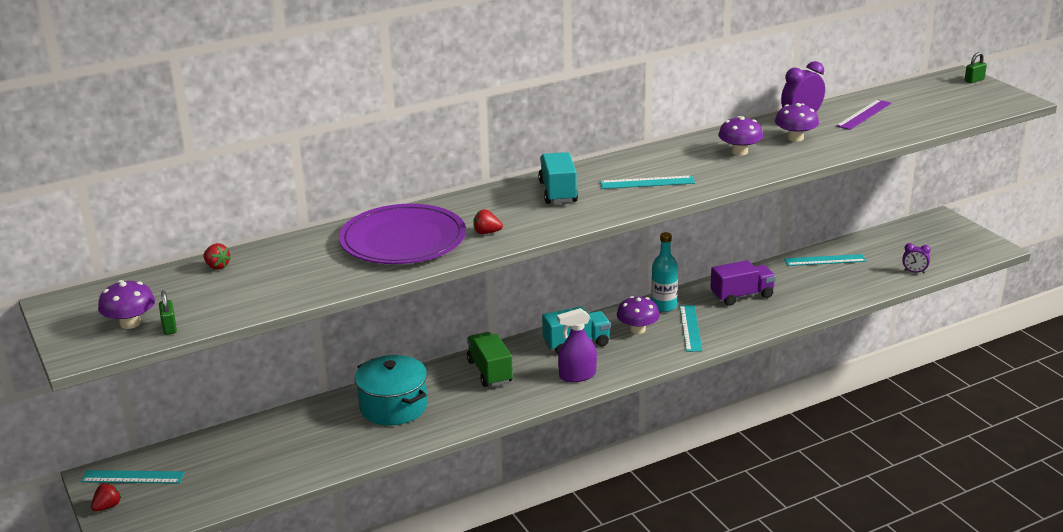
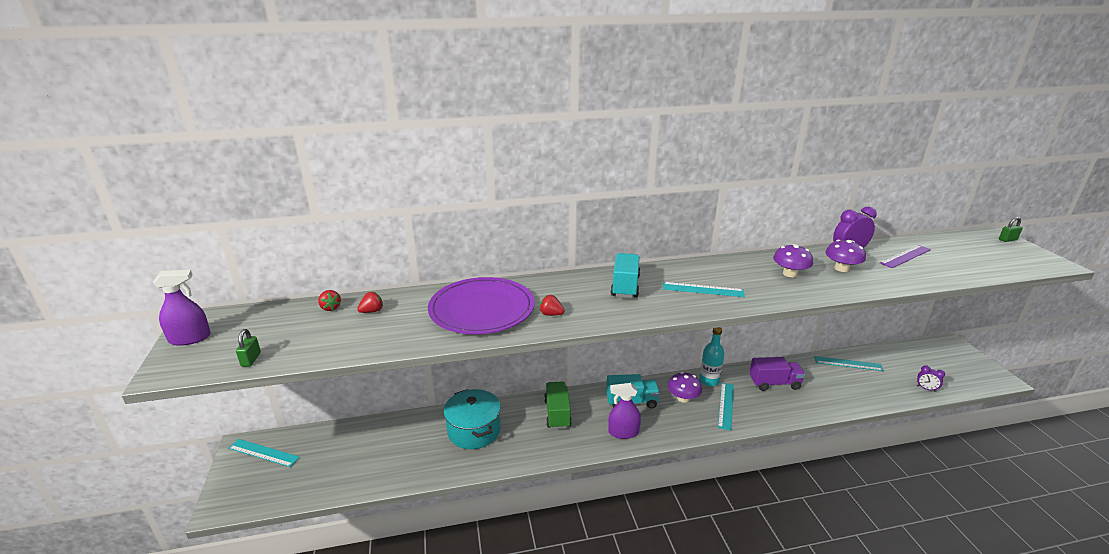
camera: 15 degrees right, 0 degrees up
(71, 321) = (190, 338): none -> purple spray bottle
(107, 507) = (230, 477): red strawberry -> red strawberry (372, 311)
(130, 323) = (227, 349): purple mushroom -> none

